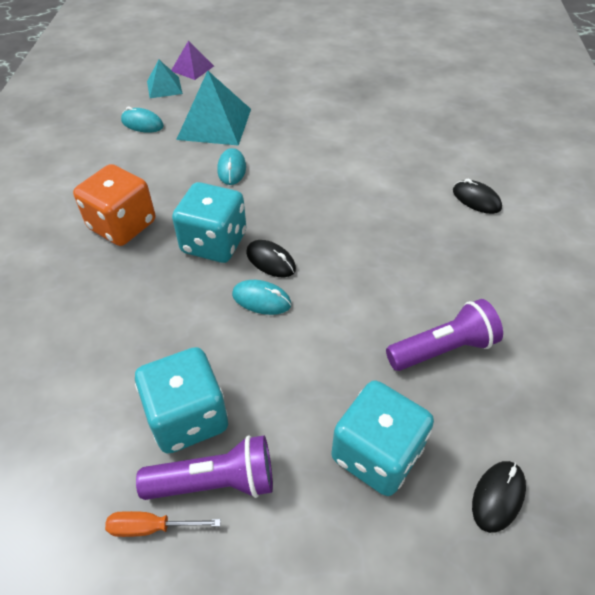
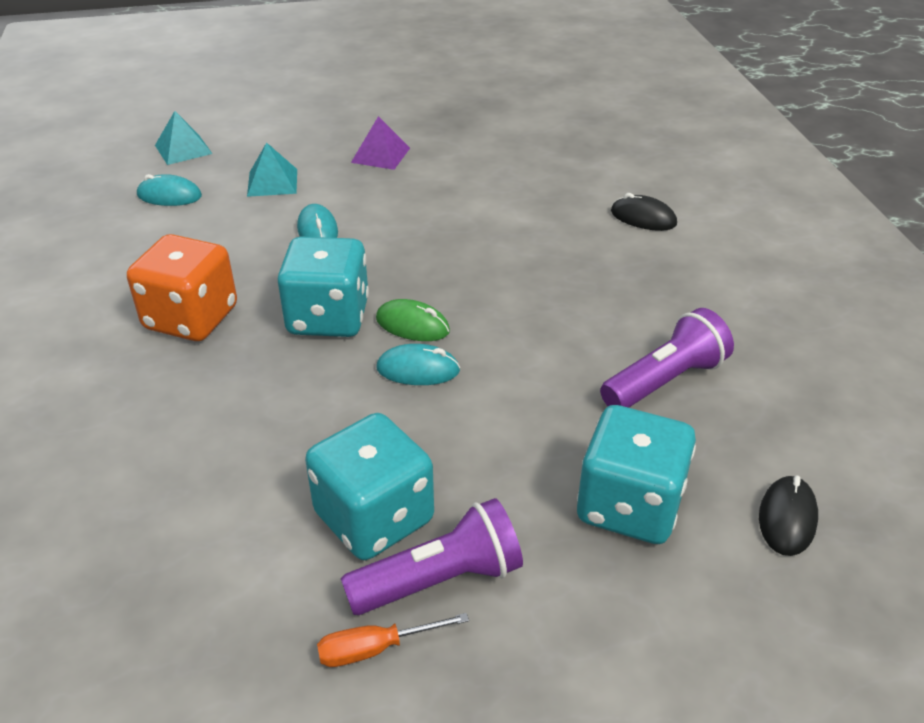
camera: 15 degrees left, 10 degrees down
(192, 68) = (214, 122): purple pyramid -> purple pyramid (381, 155)
(214, 123) = (272, 182): turquoise pyramid -> turquoise pyramid, size x0.56
(271, 261) = (412, 325): black mouse -> green mouse

